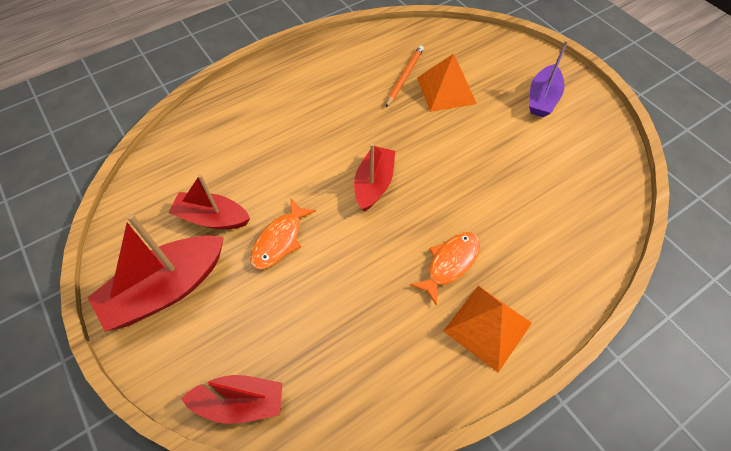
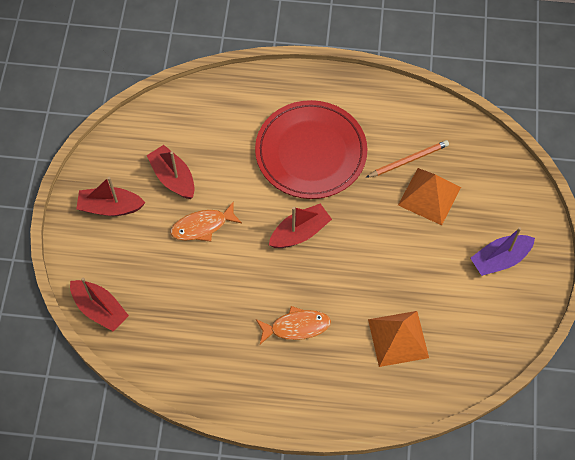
camera: 40 degrees right, 5 degrees up
(166, 289) = (110, 207): red boat -> red boat, size x0.65
(322, 119) = (311, 152): none -> red plate
(487, 327) = (279, 383): orange pyramid -> orange pyramid (398, 338)

